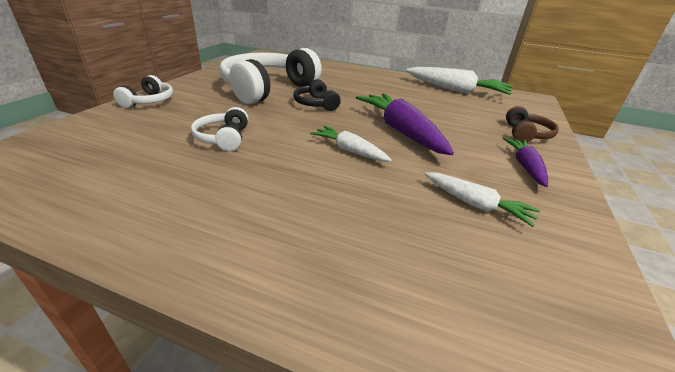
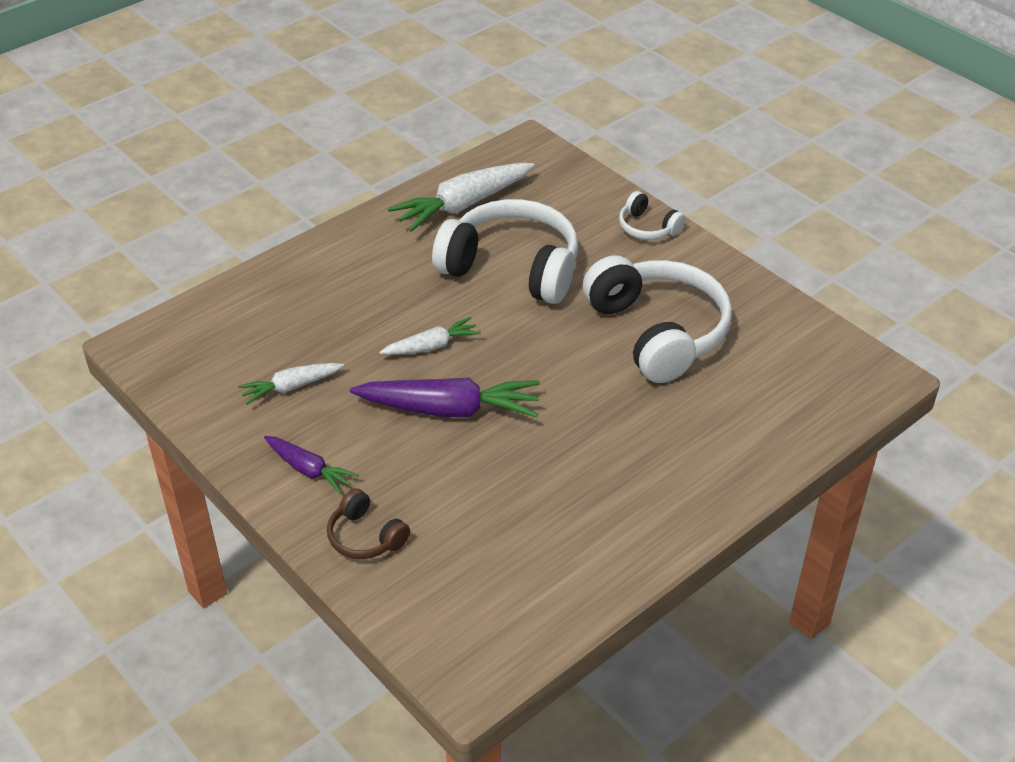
camera: 120 degrees right, 10 degrees up
(223, 138) = (512, 268): white headphones -> white headphones, size x2.16
(316, 104) = (576, 363): black headphones -> none
(456, 90) = (559, 572): white carrot -> white carrot (462, 205)

